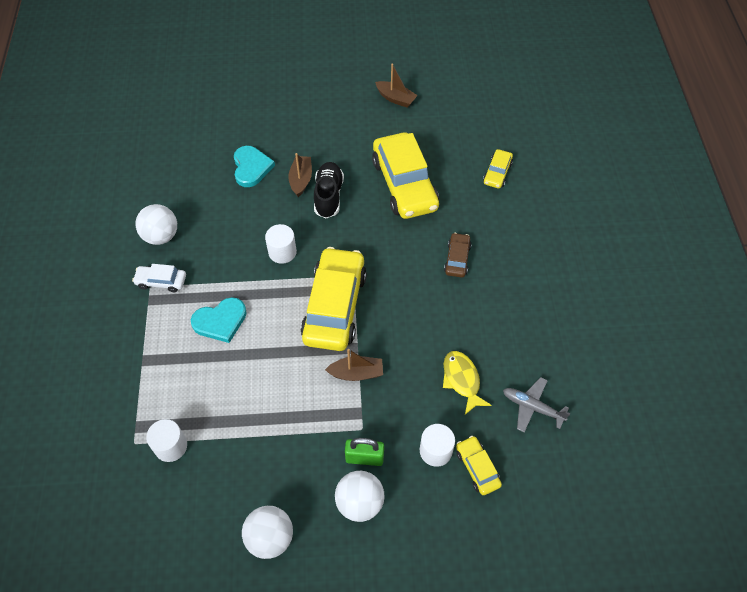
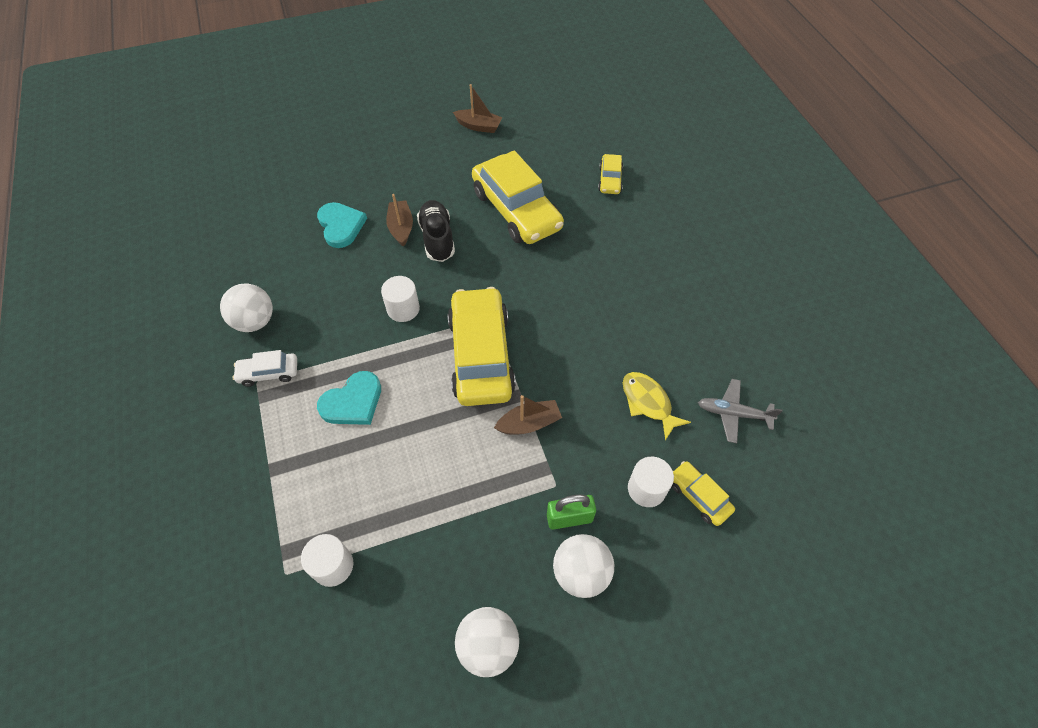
camera: 15 degrees left, 0 degrees up
(457, 259) = (598, 275): brown car -> none

